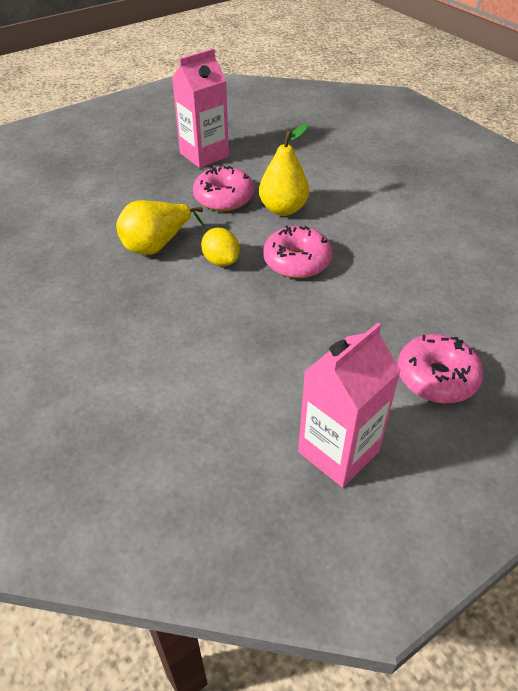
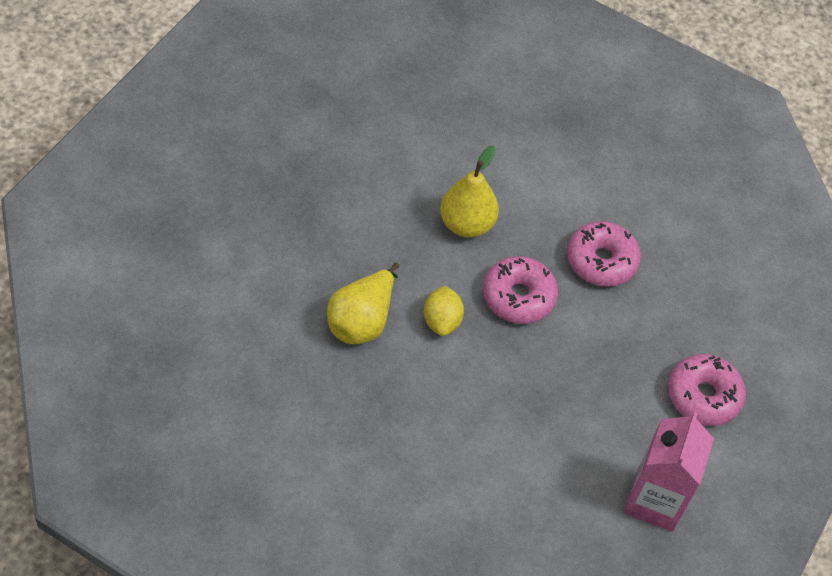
camera: 30 degrees left, 10 degrees up
(204, 155) = (328, 159): pink carton -> none
(221, 261) = (442, 321): yellow lemon -> yellow lemon turned 60 degrees clockwise
(224, 198) = (392, 226): pink donut -> pink donut (601, 261)

